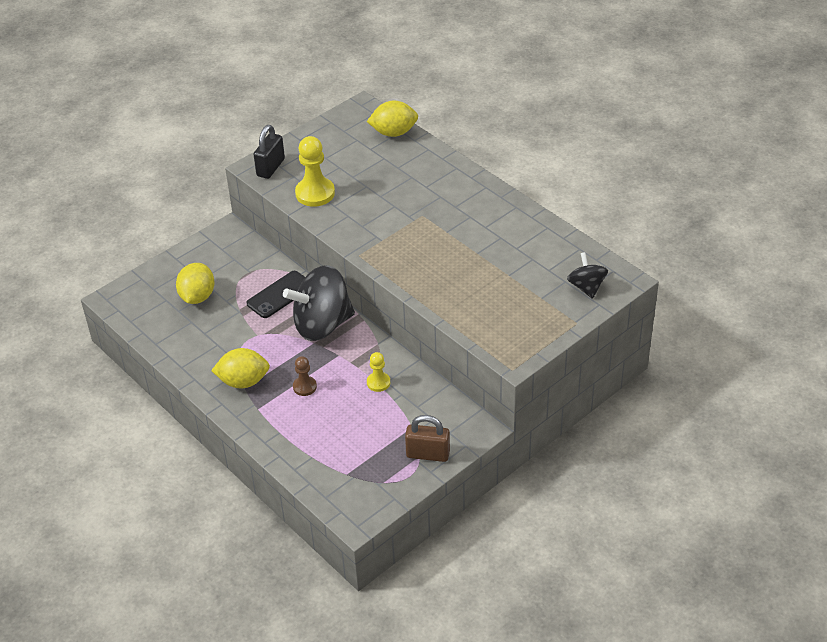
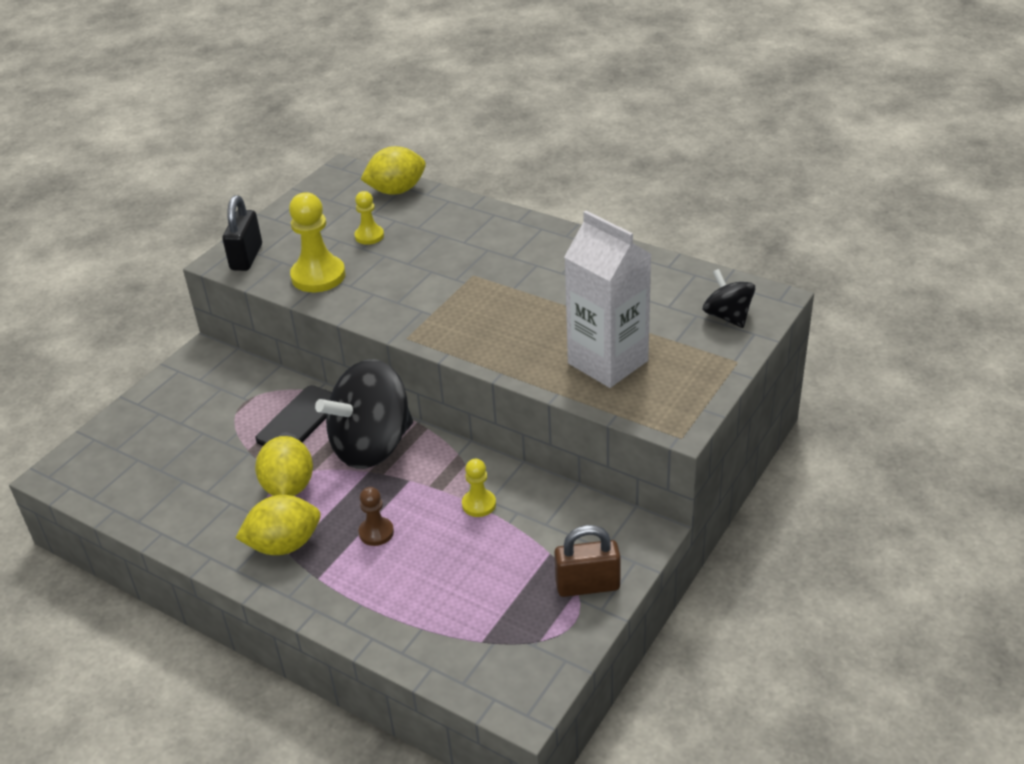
camera: 15 degrees left, 5 degrees down
(197, 296) = (182, 446): yellow lemon -> yellow lemon (288, 487)
(361, 168) = (369, 236): none -> yellow pawn
(487, 304) = (608, 362): none -> white carton

